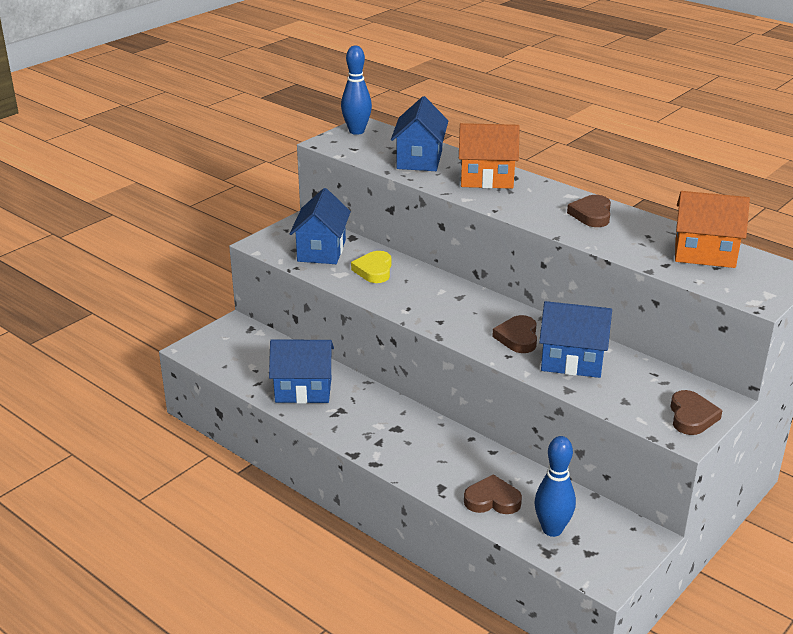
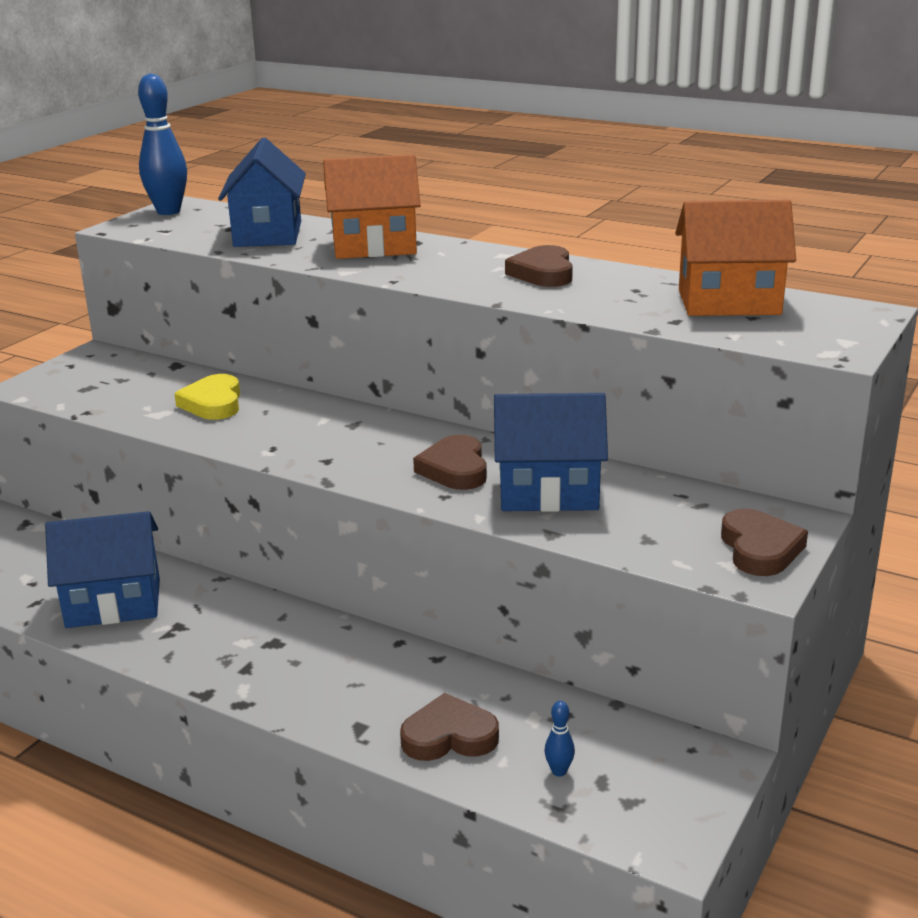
camera: 10 degrees left, 5 degrees down
(321, 251) = (127, 386): blue house -> none
(552, 529) = (559, 771): blue bowling pin -> blue bowling pin, size x0.43

